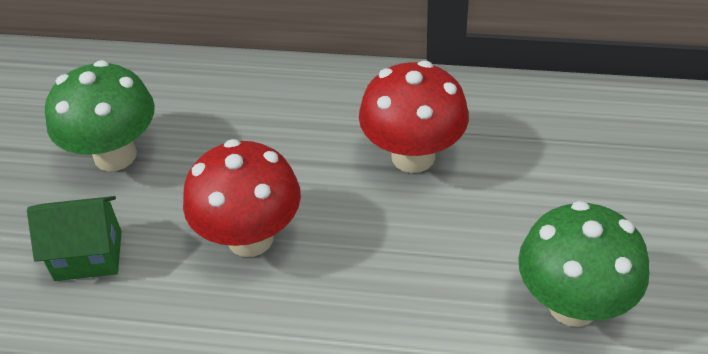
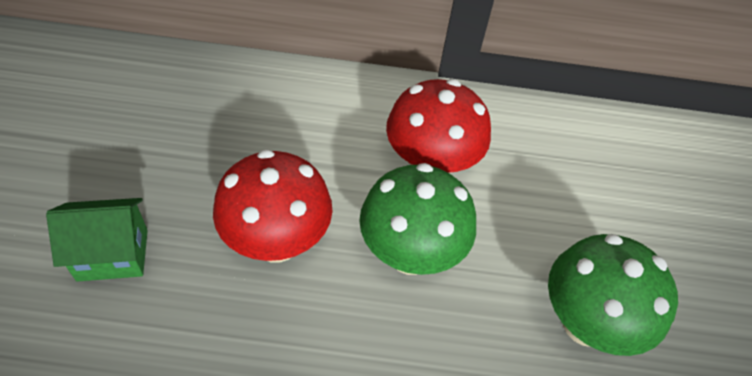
camera: 10 degrees left, 5 degrees up
(115, 155) = (142, 149): green mushroom -> green mushroom (410, 254)

